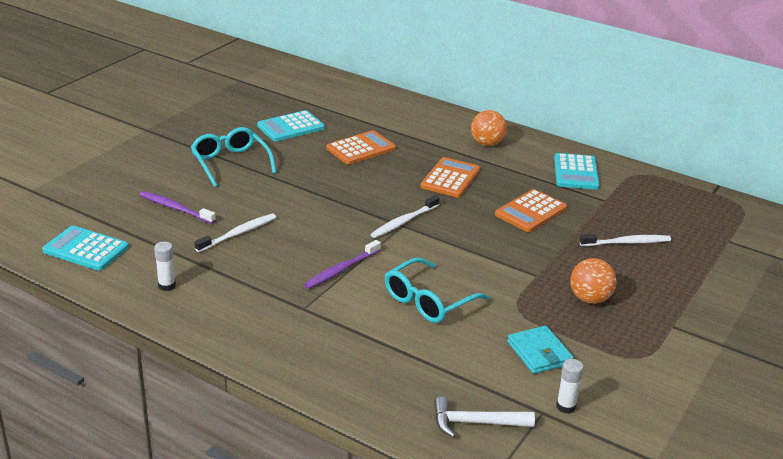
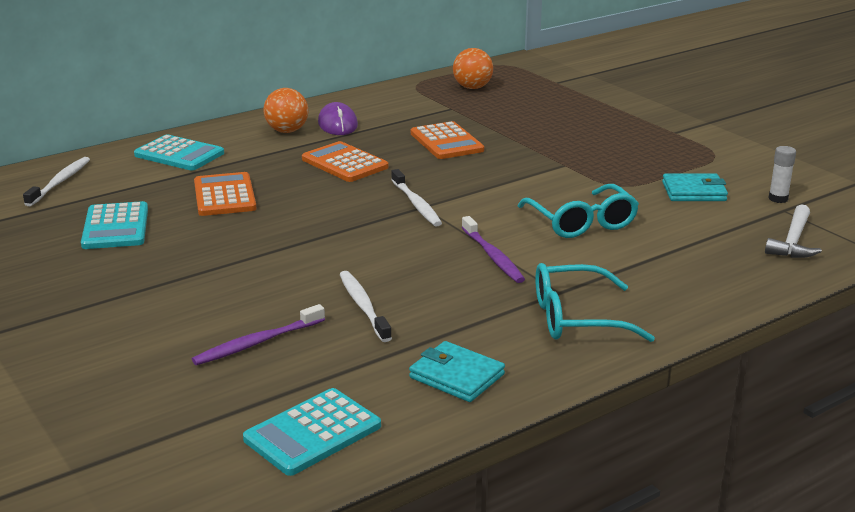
camera: 65 degrees left, 5 degrees down
(167, 286) = (456, 376): white glue stick -> turquoise wallet
(230, 163) = (170, 283): turquoise glasses -> turquoise glasses (576, 318)
(519, 159) = (337, 124): none -> purple mouse
(576, 172) = (388, 107): turquoise calculator -> turquoise calculator (179, 154)
(589, 299) = (617, 152): orange ball -> orange ball (472, 87)
(627, 242) = (533, 117): white toothbrush -> white toothbrush (60, 182)

